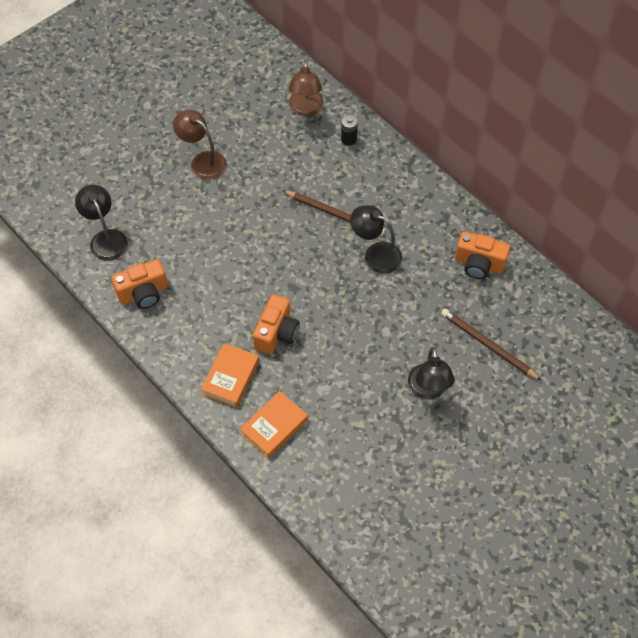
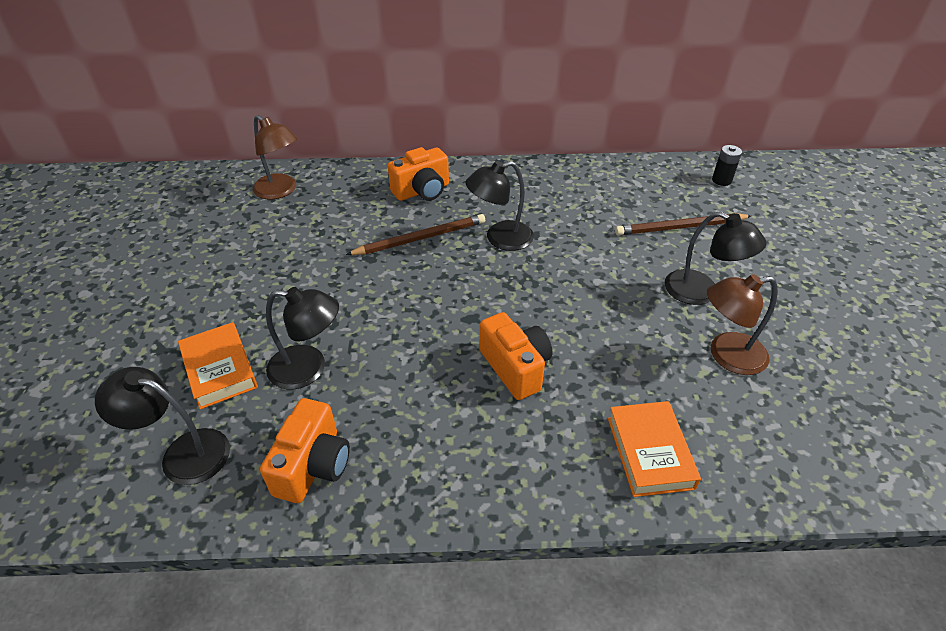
camera: 50 degrees left, 15 degrees down
(192, 244) = (309, 368): none -> black lamp
(203, 161) = (222, 293): brown lamp -> brown lamp (726, 355)
(230, 377) = (536, 452): orange book -> orange book (220, 369)
(349, 139) = (352, 185): black battery -> black battery (721, 180)
(479, 264) = (583, 187): orange camera -> orange camera (422, 191)

